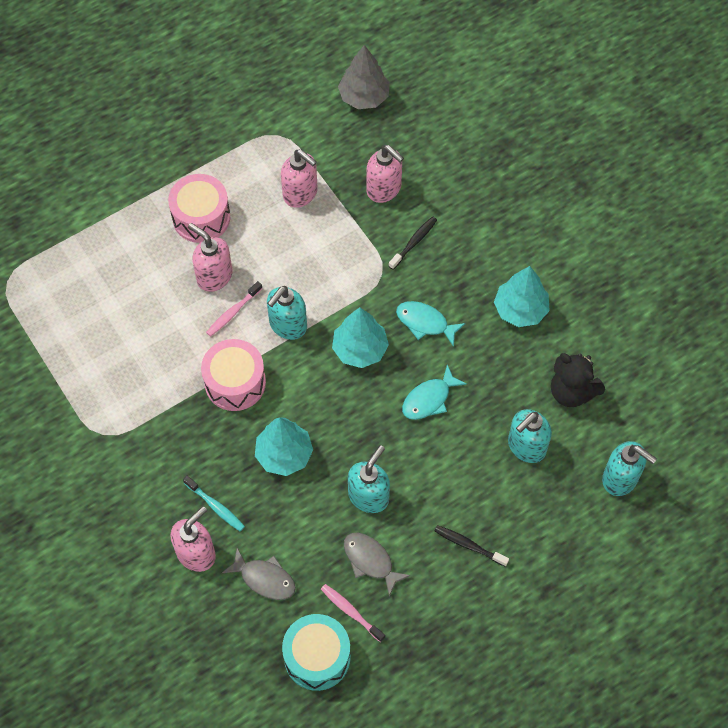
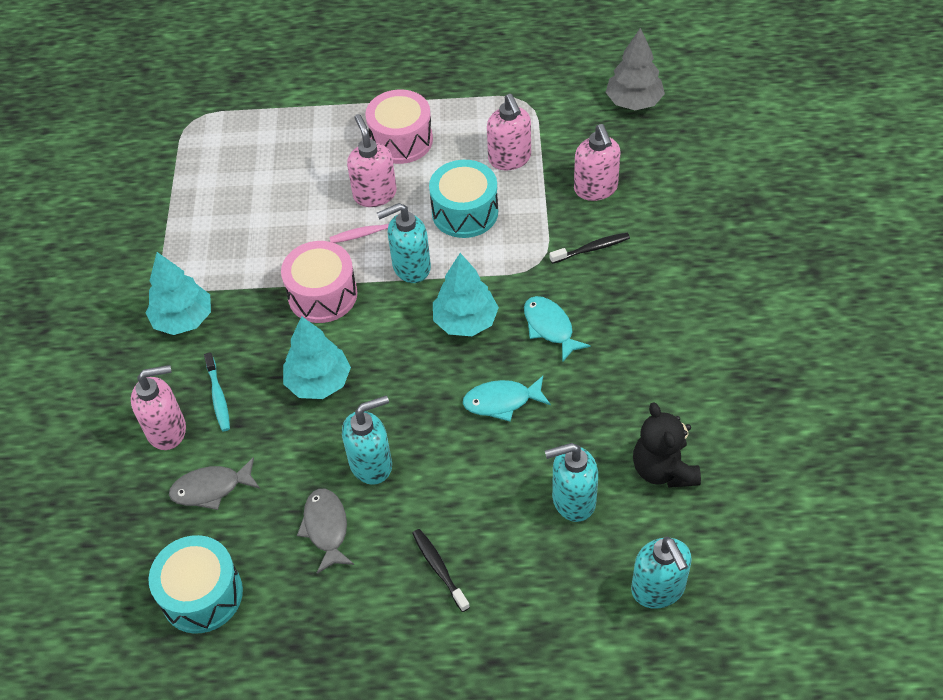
camera: 35 degrees right, 10 degrees down
(264, 578) = (211, 488): grey fish -> grey fish turned 105 degrees clockwise
(297, 257) = (465, 212): none -> turquoise drum
(351, 612) = (269, 568): pink toothbrush -> none
(520, 309) = (661, 361): turquoise tree -> turquoise tree (183, 319)

